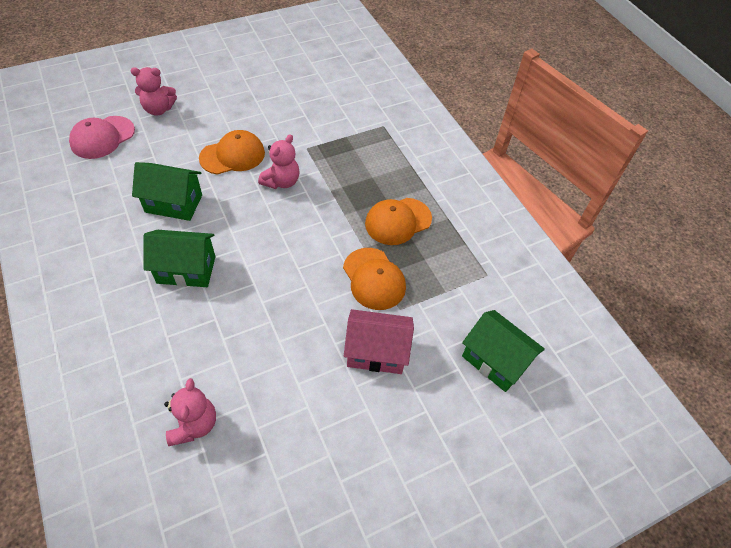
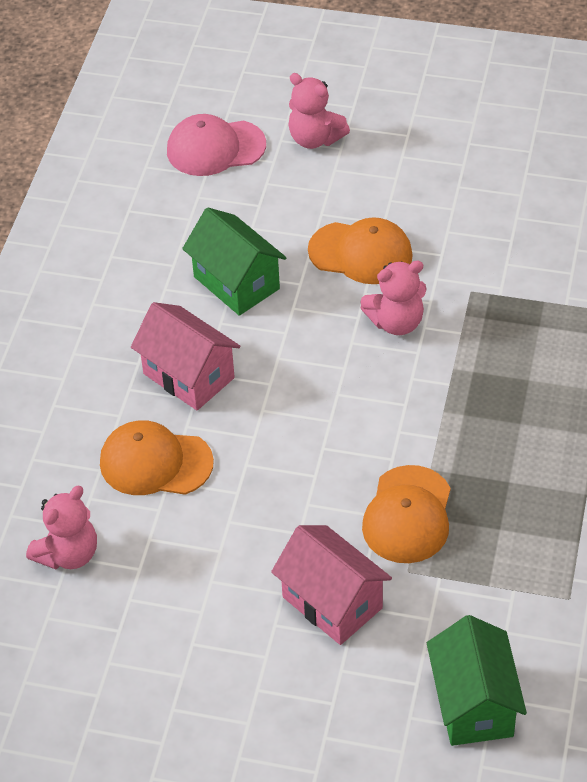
camera: 45 degrees right, 5 degrees down
(186, 270) = (188, 376): green house -> pink house
(398, 221) = (509, 459): orange cap -> orange cap (155, 462)

